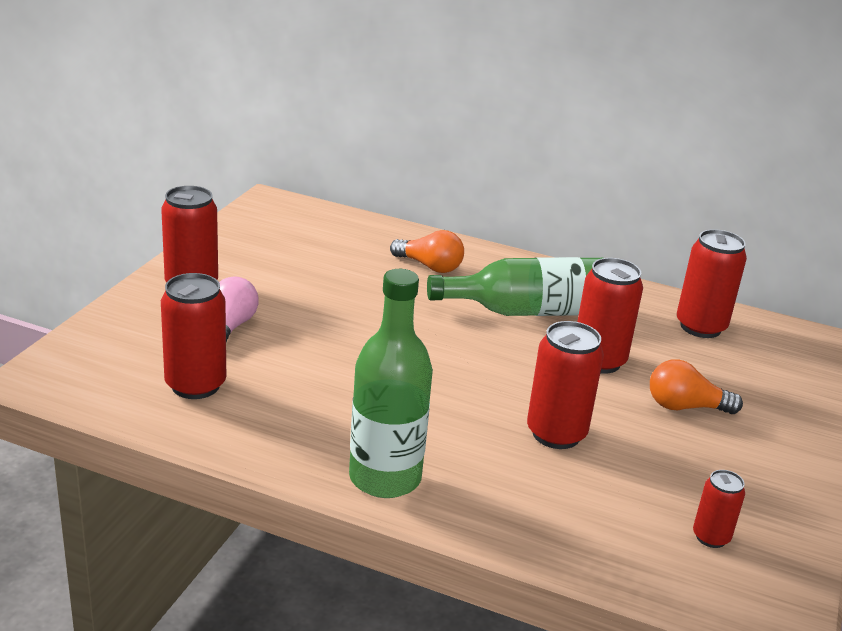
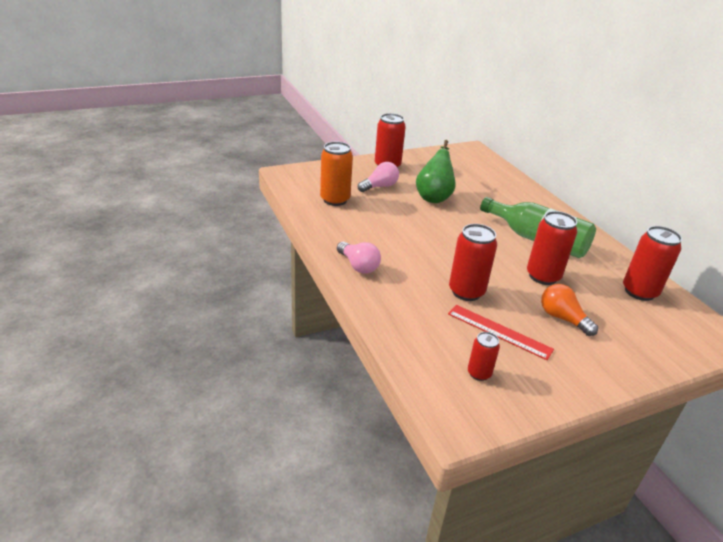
camera: 45 degrees right, 5 degrees up
(195, 385) = (335, 200): red can -> orange can
(327, 307) = (434, 196): none -> green pear
(385, 478) = (358, 266): green bottle -> pink light bulb
(429, 266) = (512, 201): orange light bulb -> none
(656, 467) = (499, 331): none -> red ruler

